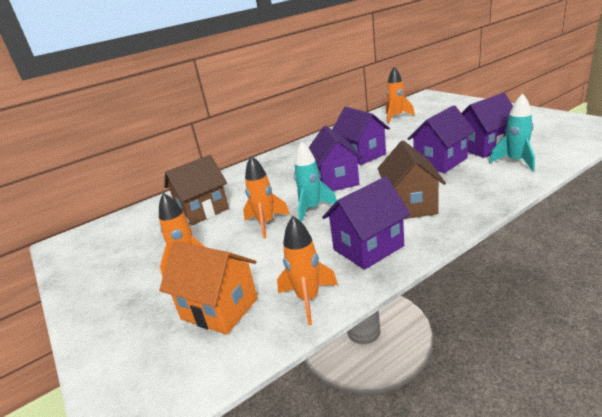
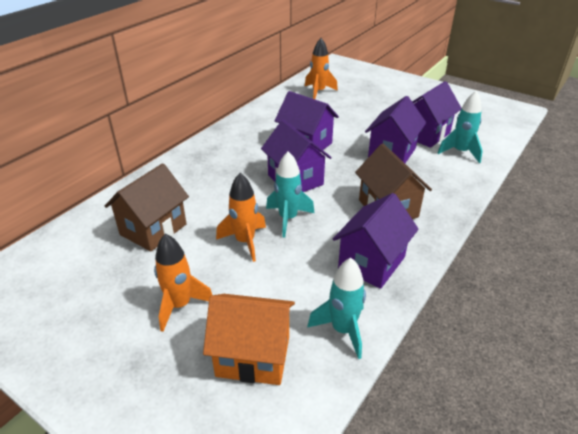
camera: 25 degrees left, 10 degrees up
(308, 299) = (343, 330): orange rocket -> turquoise rocket

